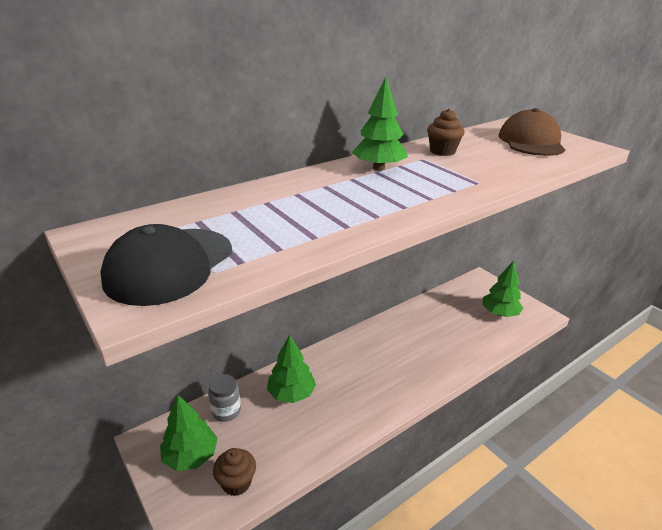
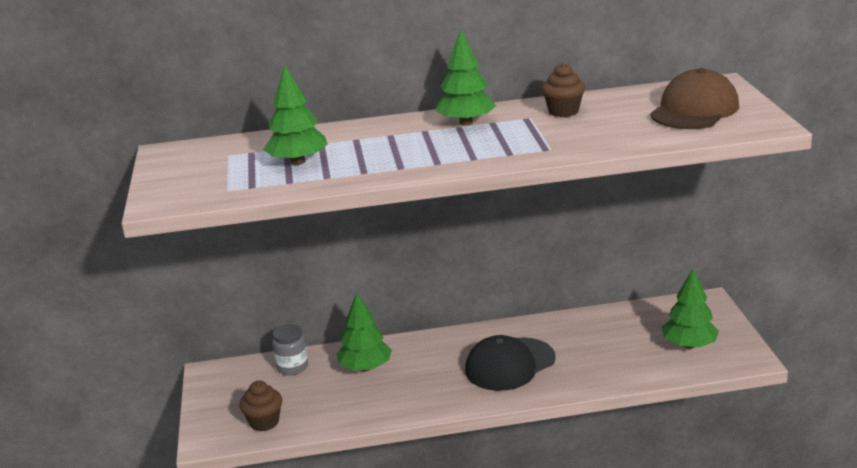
camera: 30 degrees right, 5 degrees down
(169, 265) = (201, 181): black cap -> black cap (509, 364)
(191, 456) = (238, 393): green tree -> green tree (298, 162)

